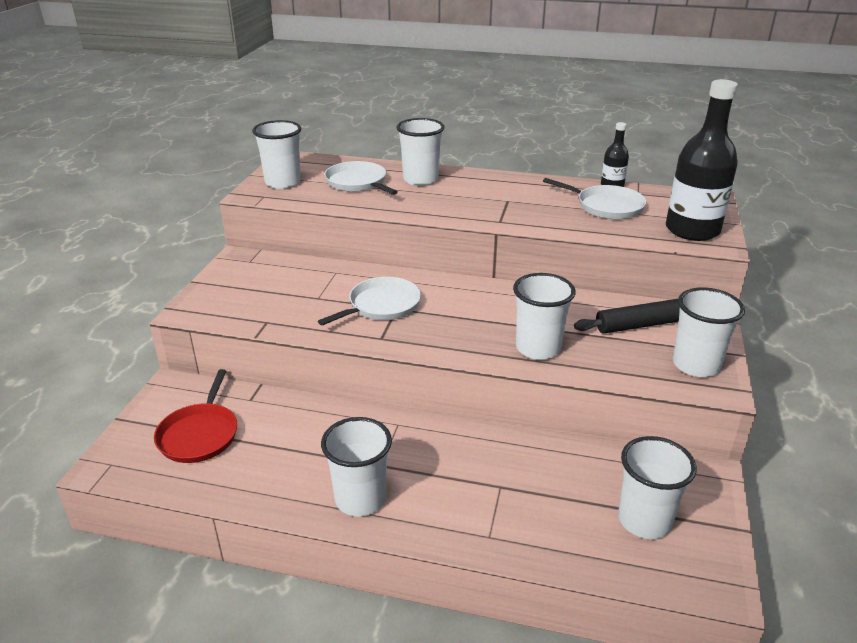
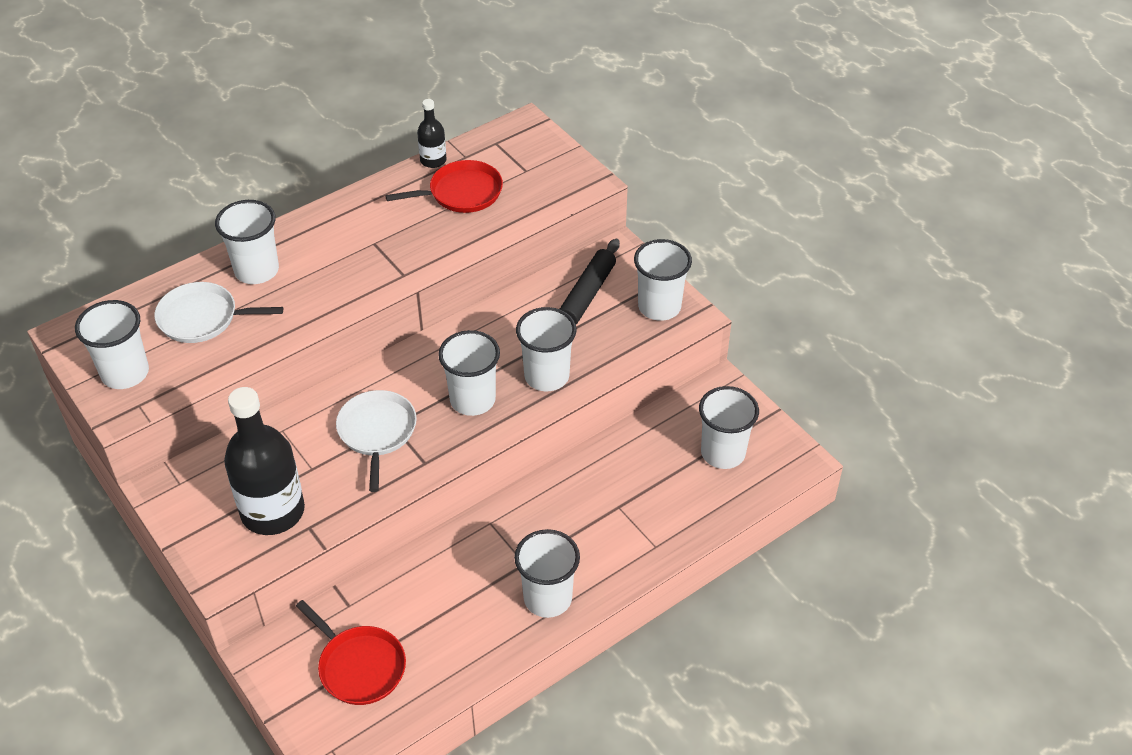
camera: 50 degrees left, 15 degrees up
(466, 328) = (472, 400): none -> white cup
(606, 206) = (461, 193): white pan -> red pan
(692, 230) = (556, 178): black bottle -> black bottle (273, 511)

